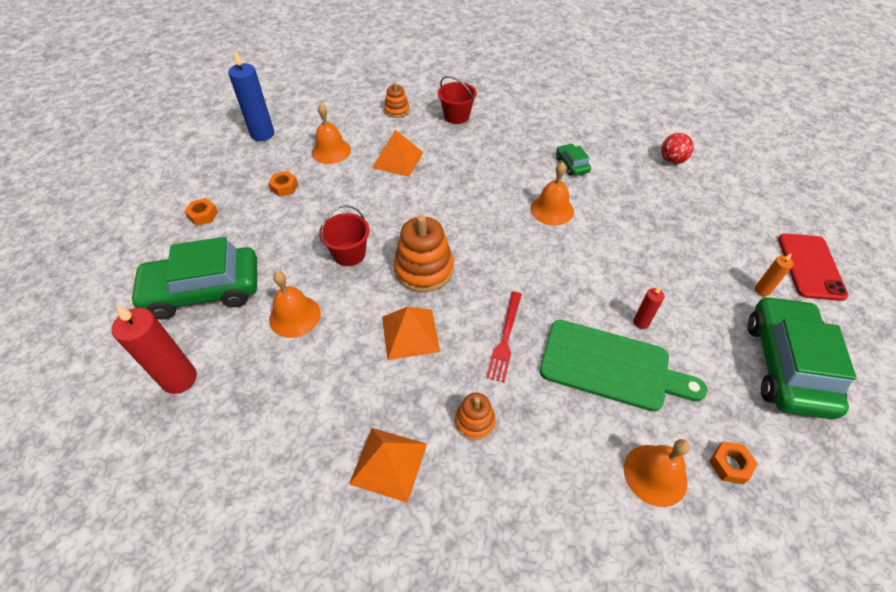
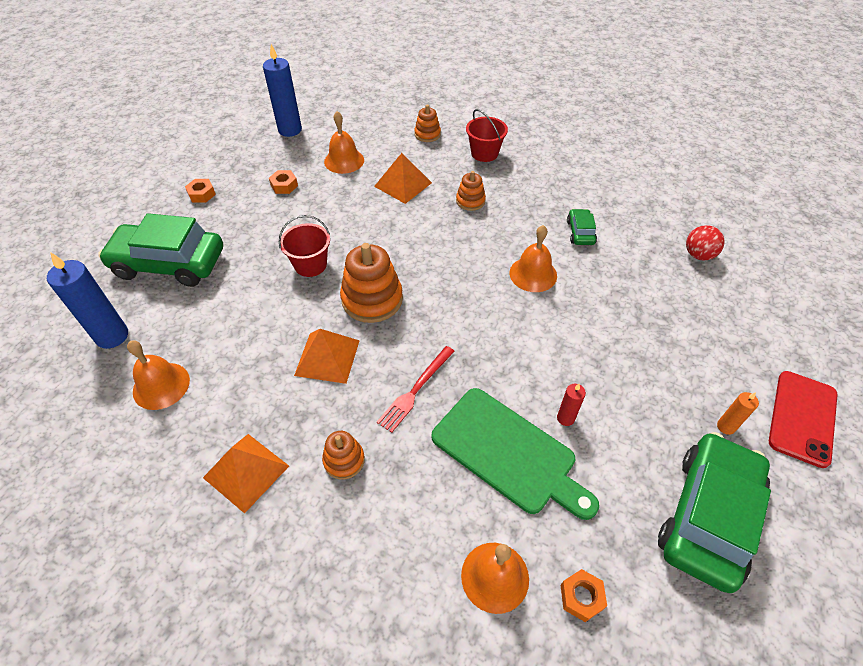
camera: 20 degrees right, 0 degrees up
(179, 379) = (112, 336): red candle -> blue candle
(295, 316) = (233, 309): orange bell -> orange bell (161, 385)
(466, 160) = (470, 201): none -> orange stacking toy

